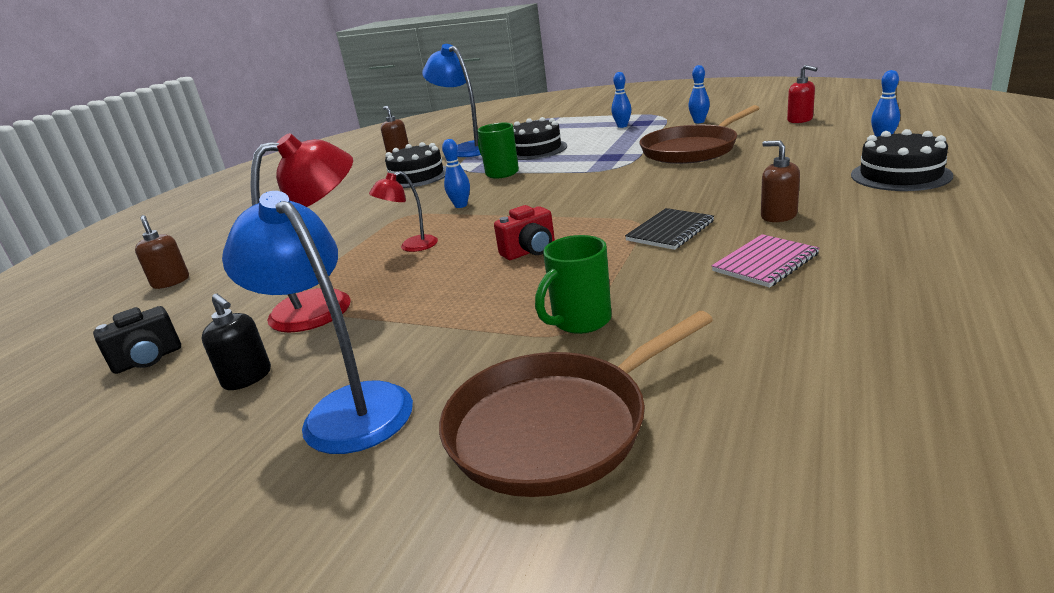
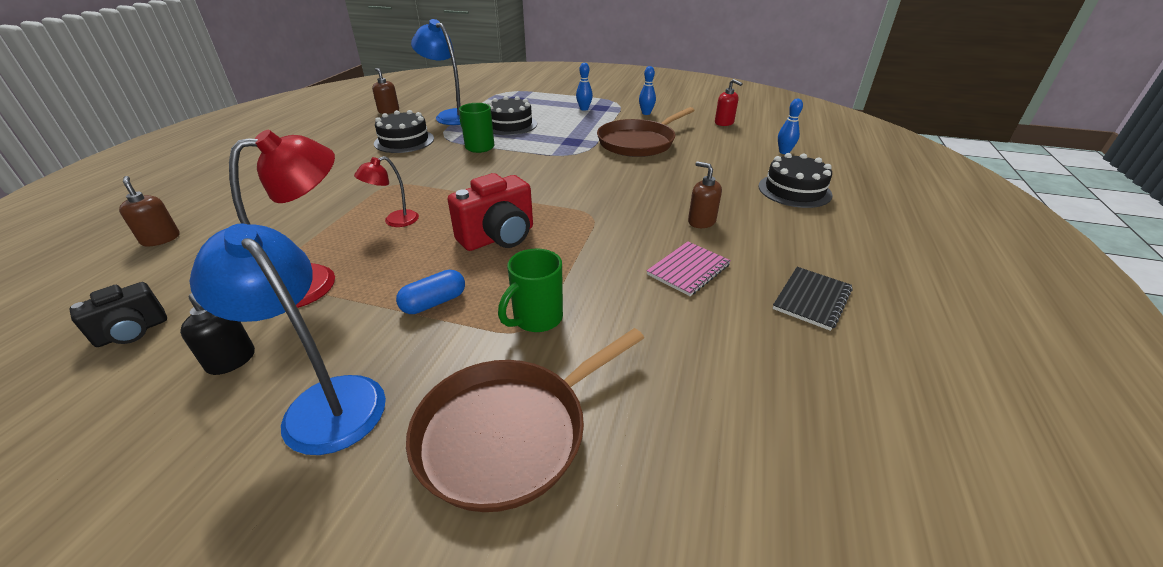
camera: 10 degrees left, 10 degrees up
(460, 315) = (434, 303): none -> blue capsule
(461, 205) = (441, 179): blue bowling pin -> none
(530, 251) = (498, 238): red camera -> red camera, size x1.61
(670, 231) = (616, 228): black notebook -> black notebook (811, 299)

